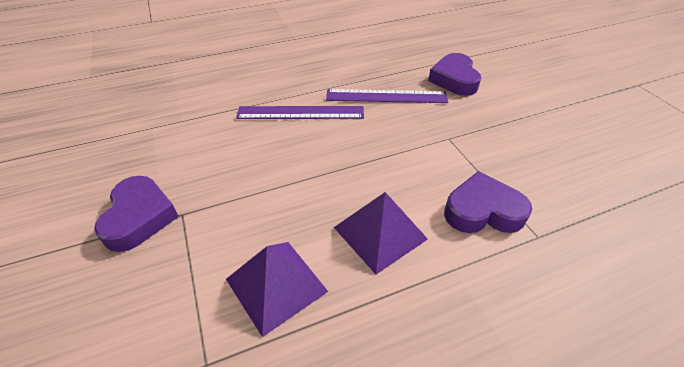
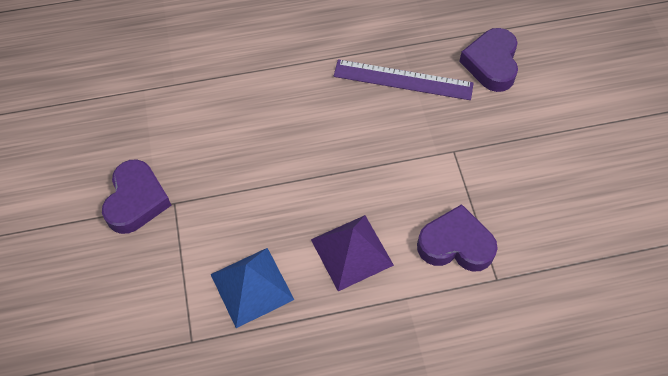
camera: 10 degrees right, 15 degrees up
(276, 285) = (252, 286): purple pyramid -> blue pyramid
(300, 113) = (302, 91): purple ruler -> none

